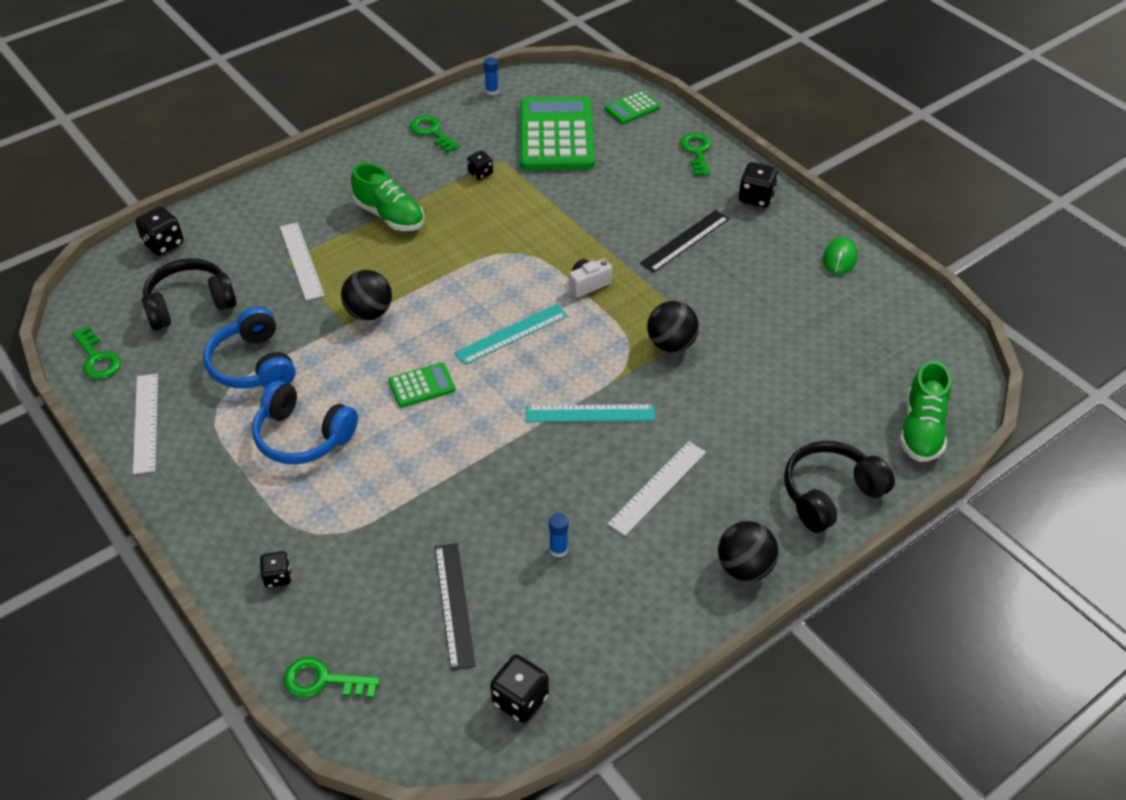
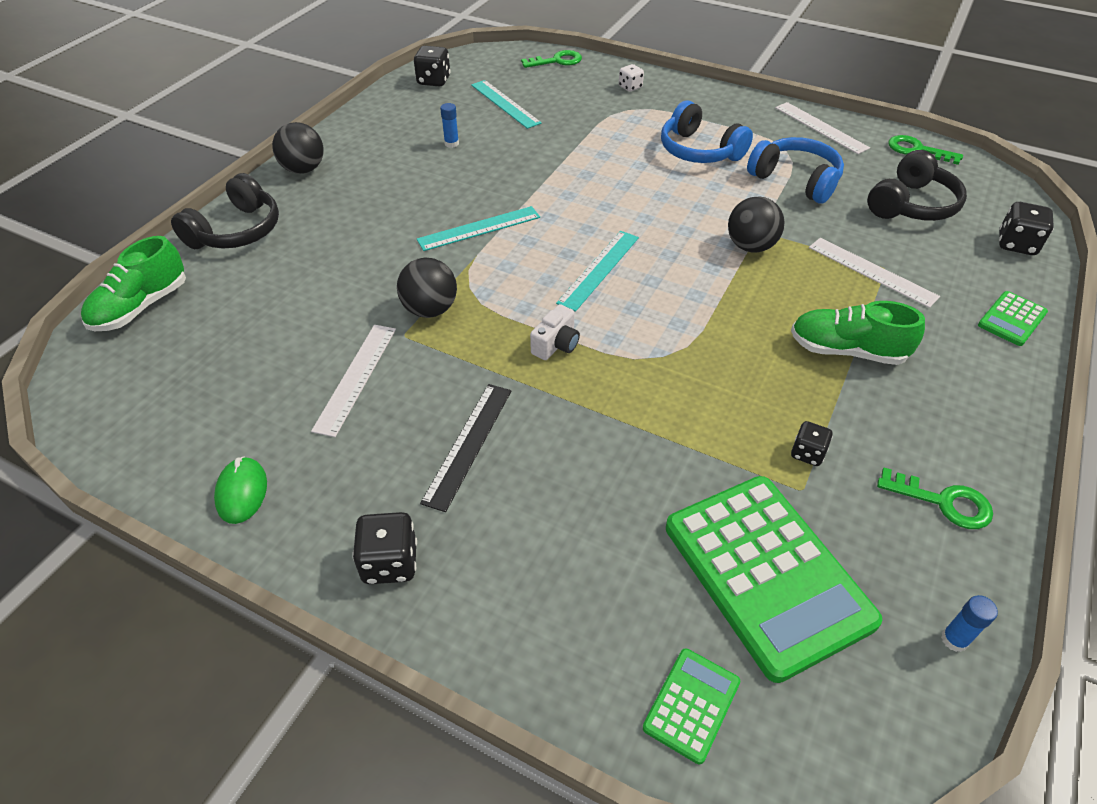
camera: 155 degrees right, 0 degrees up
(277, 577) = (630, 87): black dice -> white dice
(302, 436) = (699, 151): blue headphones -> blue headphones turned 135 degrees counterclockwise
(422, 386) = (642, 206): green calculator -> green calculator (1011, 319)
(454, 604) = (505, 104): black ruler -> turquoise ruler
(657, 487) = (392, 196): white ruler -> white ruler (356, 378)
(697, 152) = (522, 632): green key -> none
(921, 429) = (141, 307): green shoe -> green shoe turned 135 degrees counterclockwise

